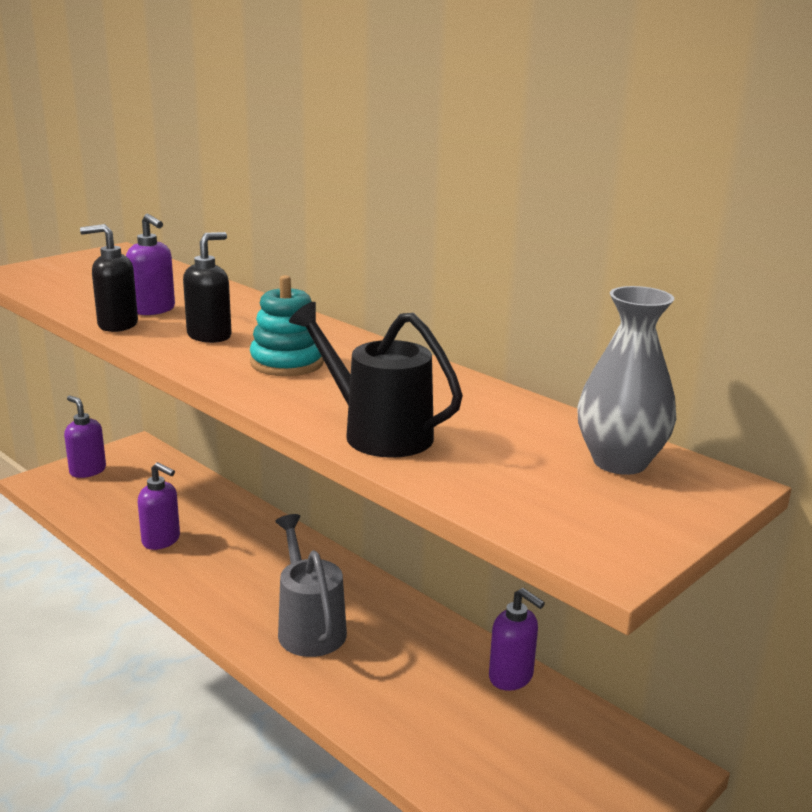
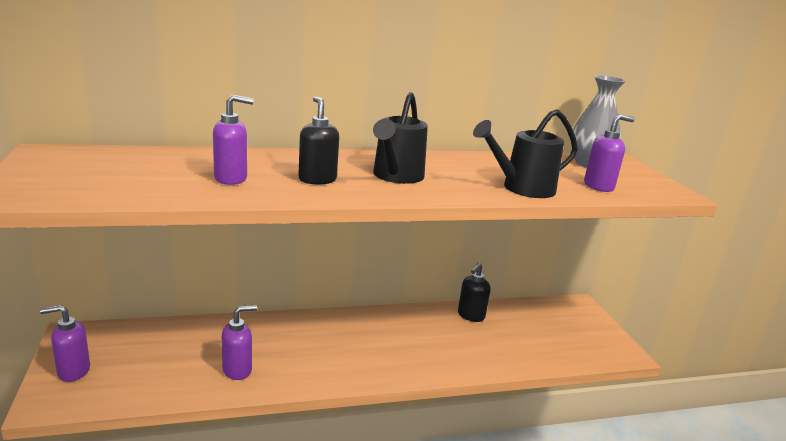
camera: 60 degrees left, 0 degrees up
(117, 325) = (246, 195): black soap dispenser -> black soap dispenser (470, 316)
(287, 363) = (396, 176): turquoise stacking toy -> black watering can
(309, 627) = (402, 350): grey watering can -> none
(511, 677) = (496, 310): purple soap dispenser -> purple soap dispenser (599, 186)

